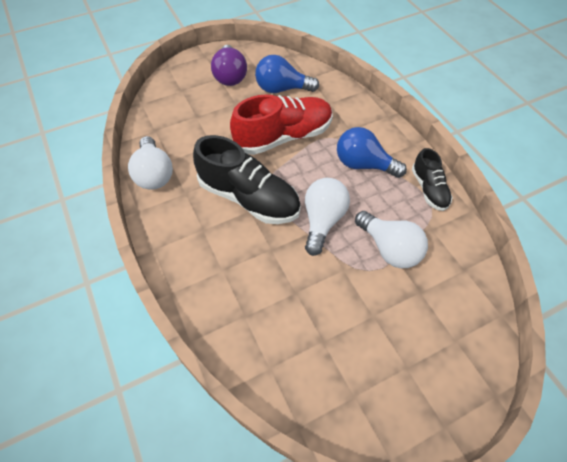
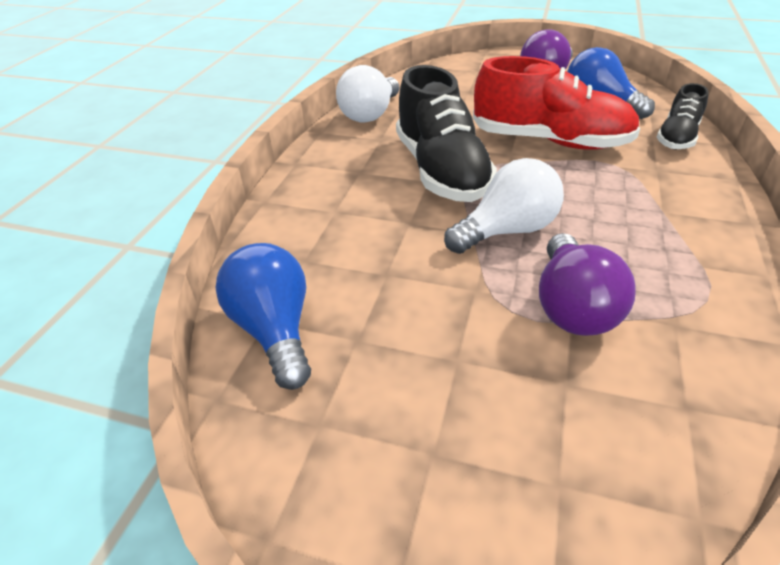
camera: 45 degrees right, 15 degrees down
(363, 164) = (636, 208): blue light bulb -> blue light bulb (274, 330)
(389, 249) = (572, 306): white light bulb -> purple light bulb
(429, 189) = (724, 280): black shoe -> black shoe (676, 137)

